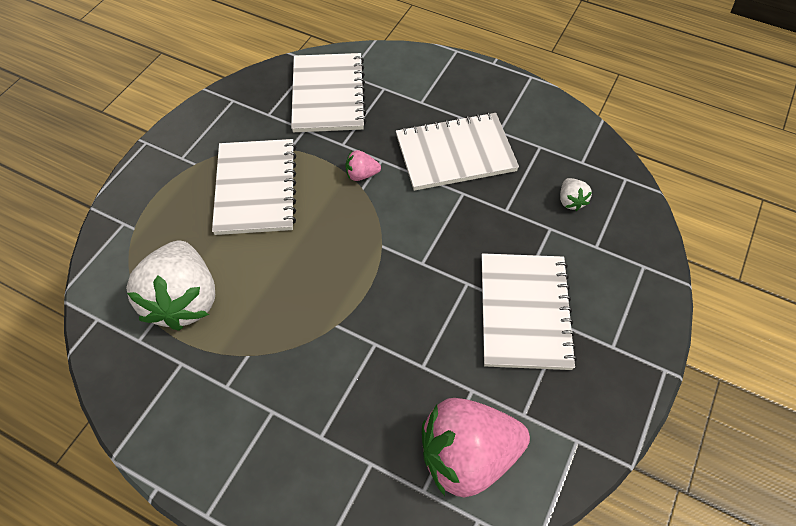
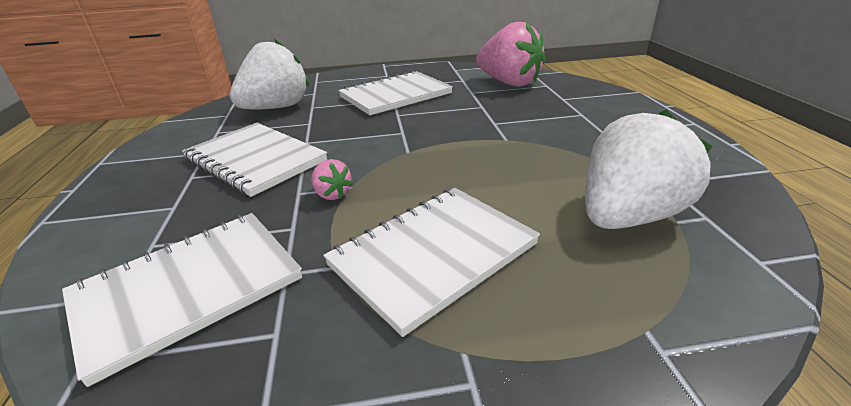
camera: 125 degrees left, 25 degrees down
(571, 201) = (276, 108): white strawberry -> white strawberry, size x2.36

